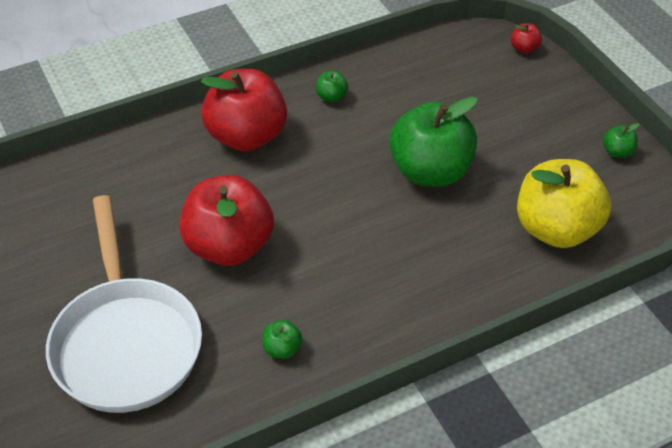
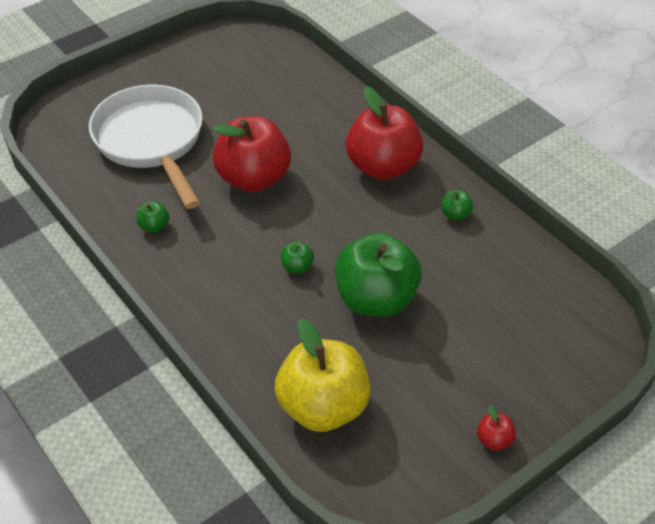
camera: 80 degrees right, 0 degrees up
(126, 342) = (151, 141): white pan -> white pan turned 90 degrees clockwise
(524, 48) = (598, 365): red apple -> red apple (494, 440)
(617, 152) = (454, 462): green apple -> green apple (297, 267)

